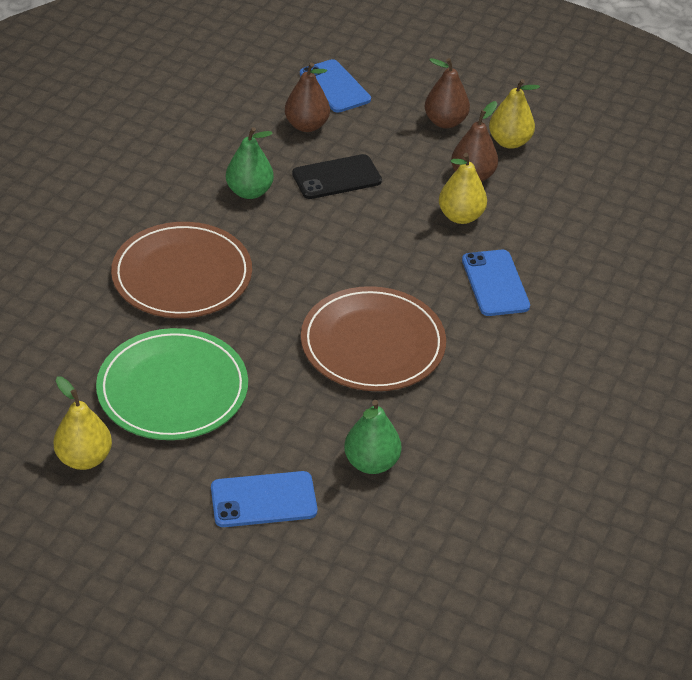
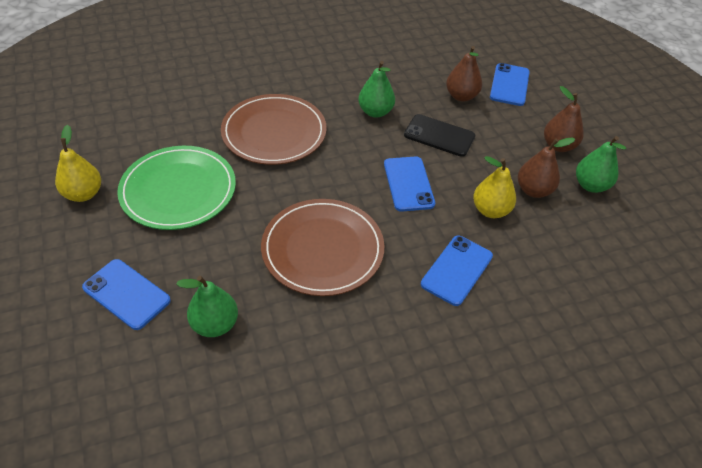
camera: 45 degrees right, 5 degrees up
(367, 239) = (408, 184): none -> blue phone
(509, 142) = (591, 185): yellow pear -> green pear

